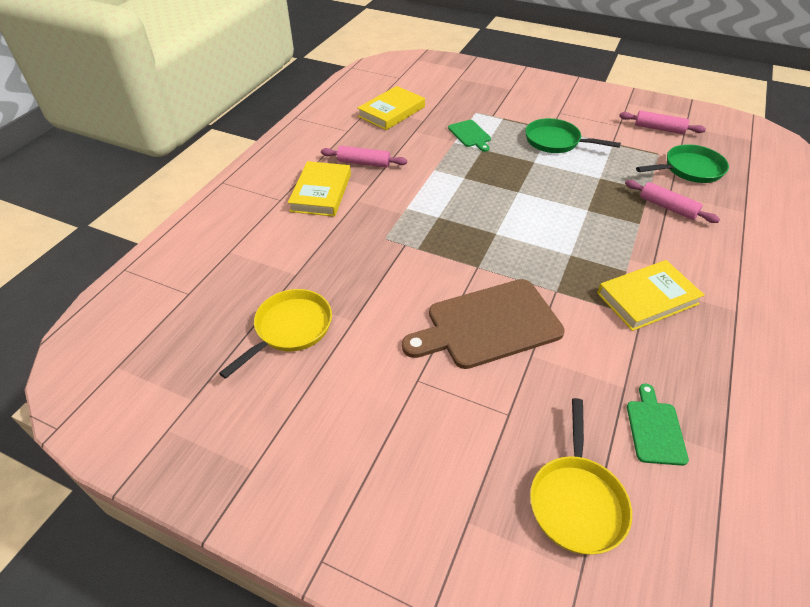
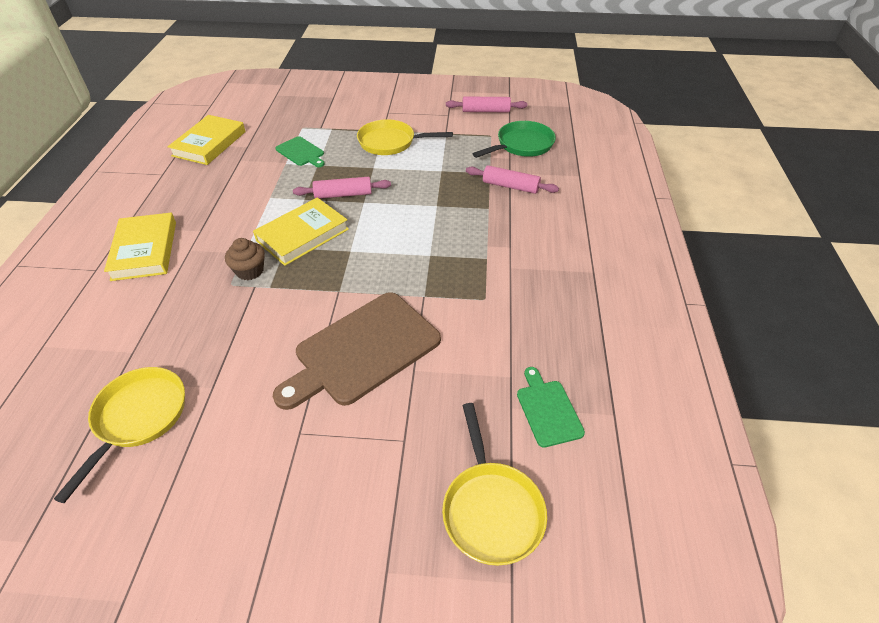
camera: 20 degrees left, 0 degrees up
(364, 163) = (189, 206): pink rolling pin -> pink rolling pin (343, 194)
(403, 230) = (249, 271): none -> brown cupcake
(556, 141) = (390, 142): green pan -> yellow pan
(647, 298) = (512, 281): yellow book -> yellow book (302, 235)

